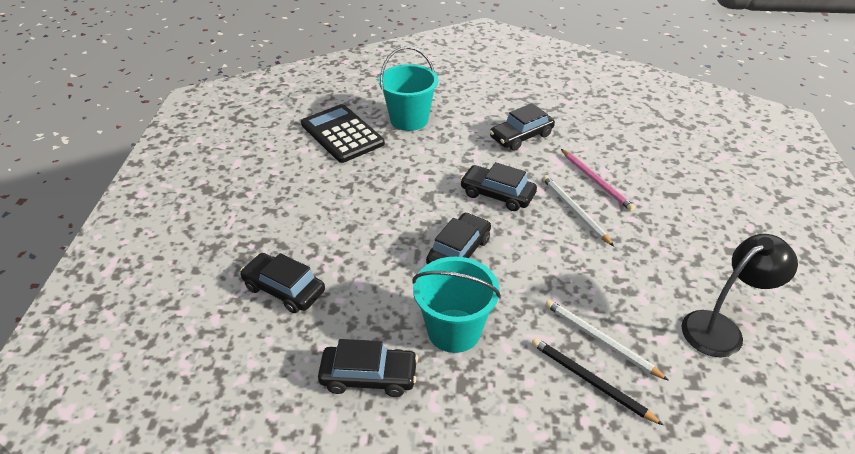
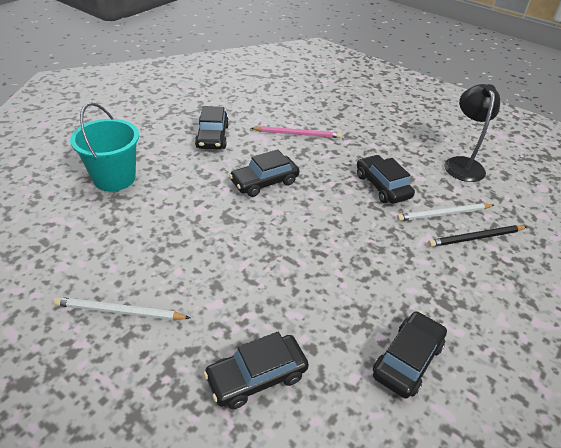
camera: 60 degrees left, 0 degrees up
(342, 134) = (76, 228): black calculator -> none
(454, 330) = (390, 281): turquoise bucket -> none
(459, 251) = (308, 234): black car -> black car (382, 186)
(574, 211) = (317, 158): white pencil -> white pencil (119, 311)

